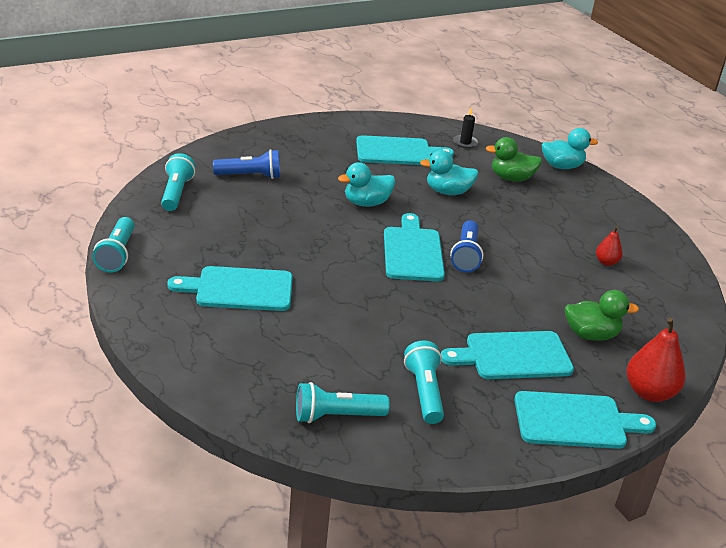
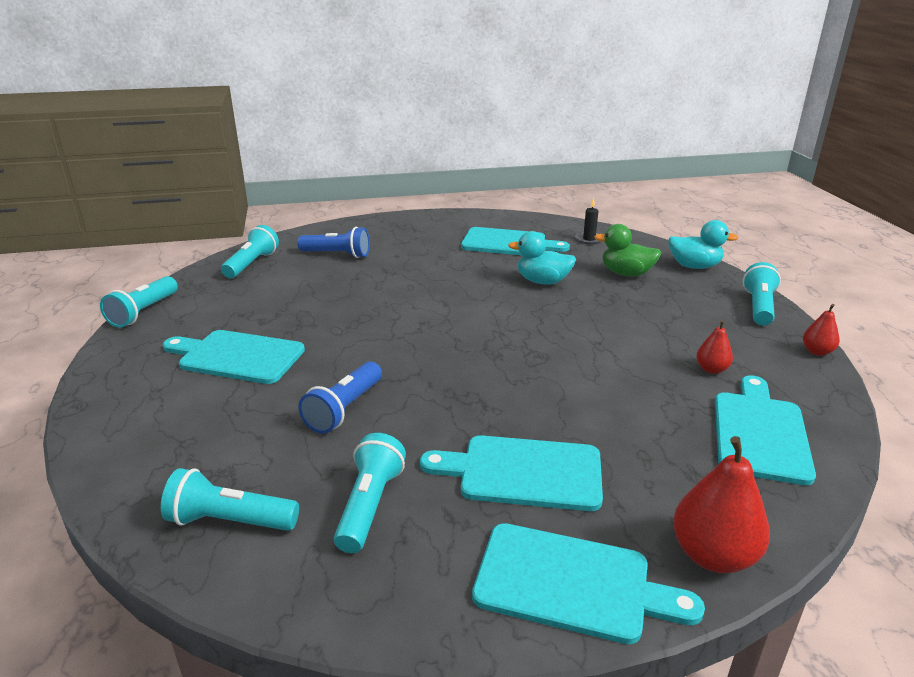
camera: 20 degrees right, 5 degrees down
(366, 203) = (442, 286): turquoise duck -> none
(413, 252) = (464, 336): turquoise cutting board -> turquoise cutting board (760, 432)
(466, 255) = (527, 346): blue flashlight -> blue flashlight (344, 409)
(591, 335) = (651, 457): green duck -> none
(622, 203) = (758, 307): none -> turquoise flashlight
(672, 240) = (817, 352): none -> red pear

